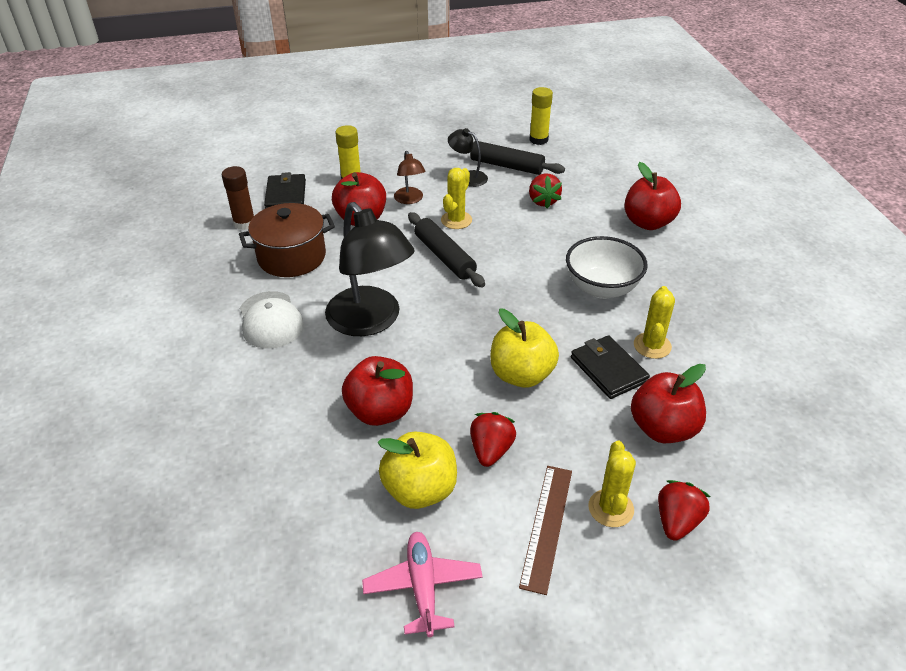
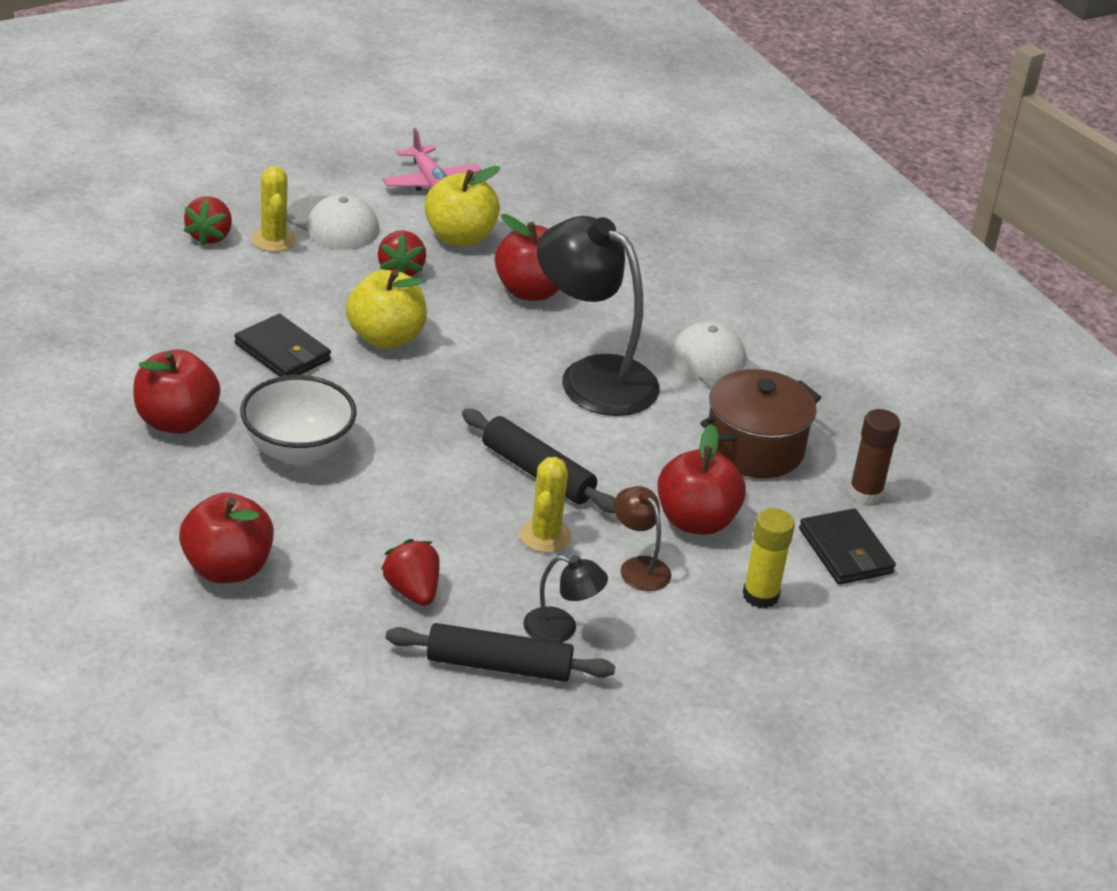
camera: 160 degrees right, 5 degrees down
(538, 140) = (454, 747): yellow glue stick -> none
(547, 526) = (333, 224): brown ruler -> white cap
(652, 346) = (228, 383): yellow cactus -> none
(663, 428) = (219, 303): red apple -> red apple (176, 421)

